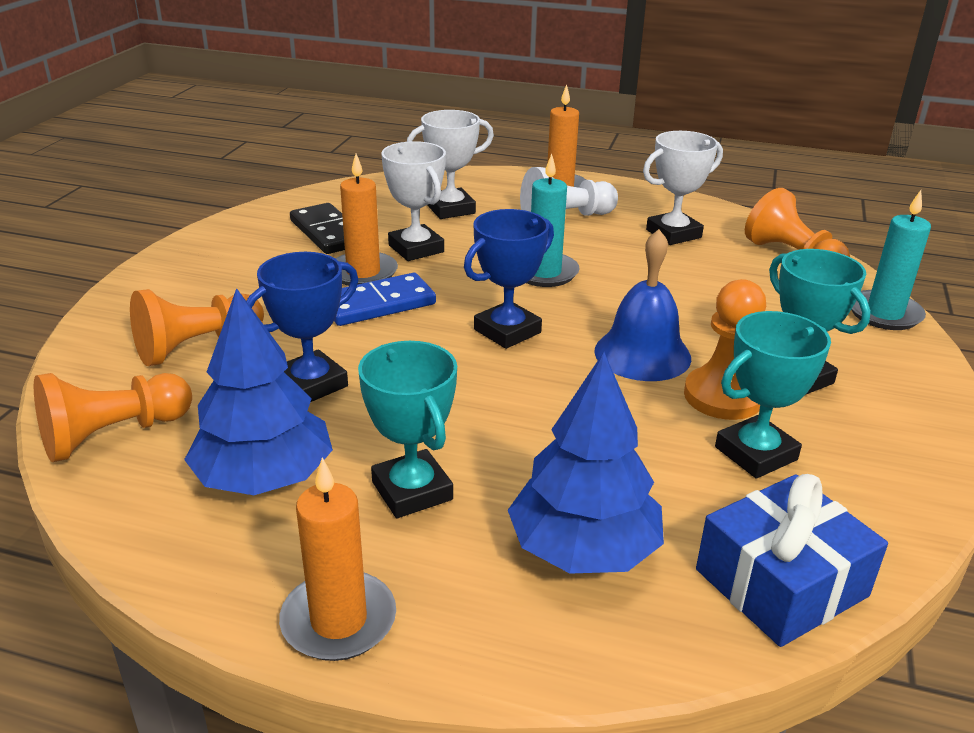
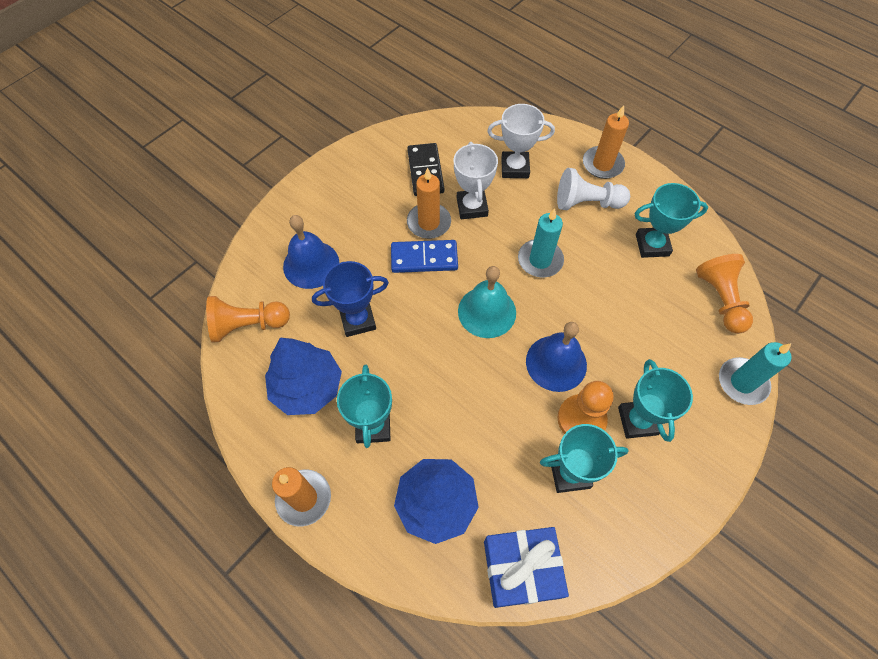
camera: 25 degrees right, 30 degrees up
(197, 347) = (311, 264): orange pawn -> blue bell
(507, 331) = (487, 311): blue trophy -> turquoise bell
(673, 234) = (652, 245): white trophy -> turquoise trophy

